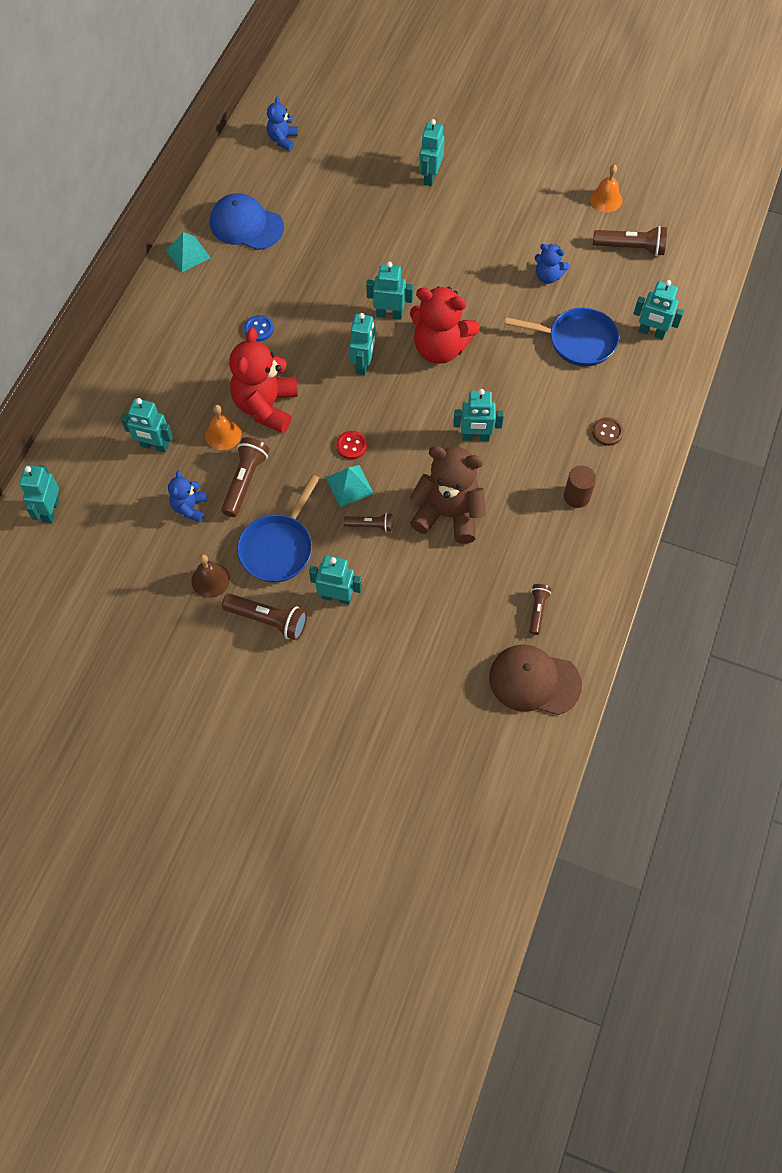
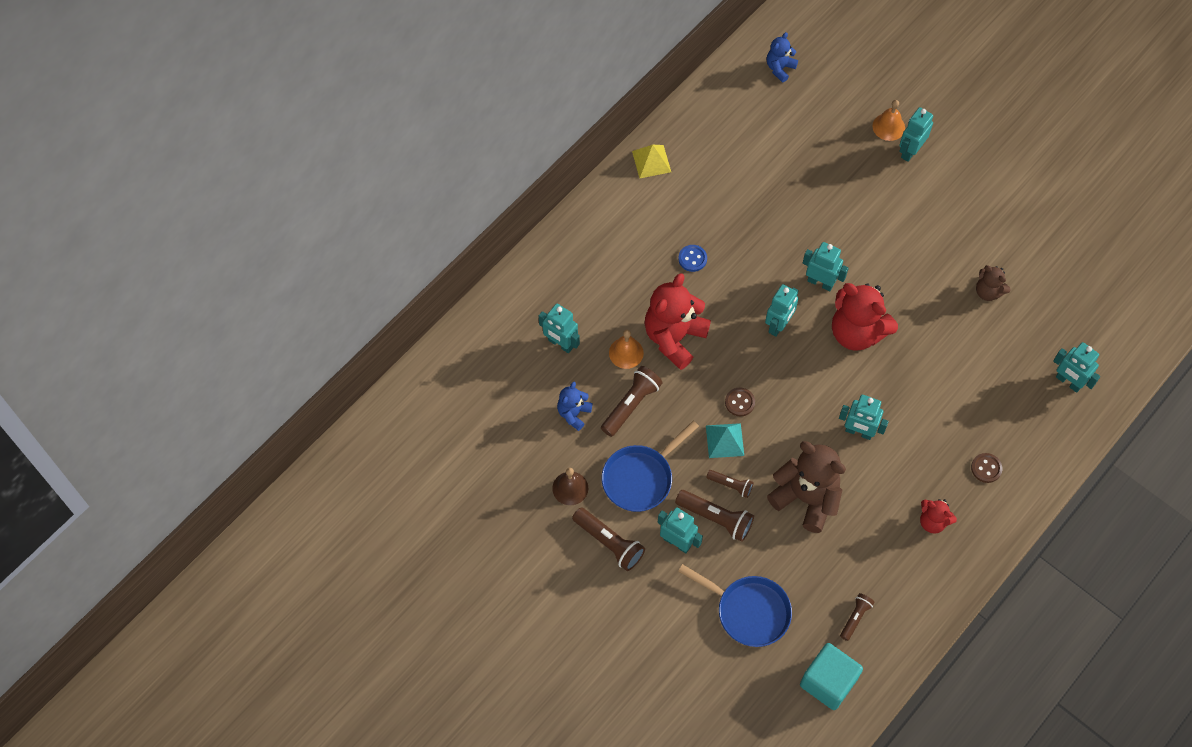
camera: 20 degrees right, 0 degrees up
(50, 511) = (450, 375): turquoise robot -> none
(188, 254) = (651, 161): turquoise pyramid -> yellow pyramid
(246, 225) = (715, 148): blue cap -> none
(351, 446) = (739, 402): red button -> brown button
(534, 681) = (828, 682): brown cap -> turquoise cube
(548, 276) = (988, 292): blue teddy bear -> brown teddy bear
(576, 496) = (933, 521): brown cylinder -> red teddy bear
(577, 341) = (992, 367): blue pan -> blue pan (748, 611)
(606, 199) = (1076, 228): orange bell -> orange bell (888, 127)
(631, 248) = (1082, 287): brown flashlight -> brown flashlight (716, 518)

